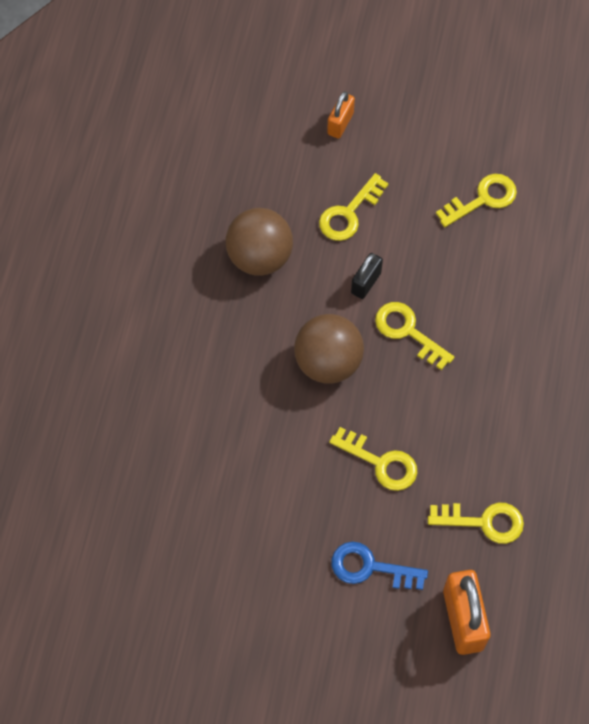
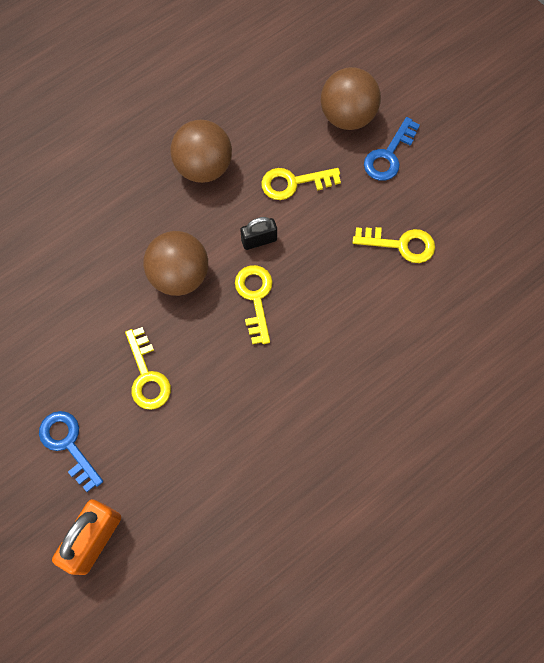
camera: 40 degrees right, 5 degrees up
(340, 123) = (347, 116): orange padlock -> brown ball
(405, 132) = (389, 155): none -> blue key
(483, 522) = (177, 480): yellow key -> none

